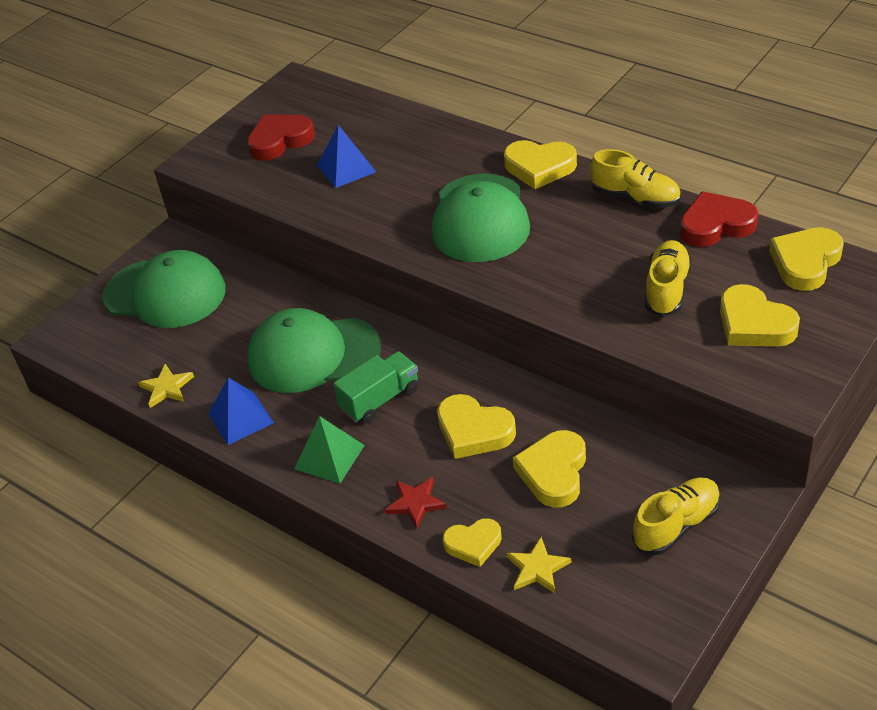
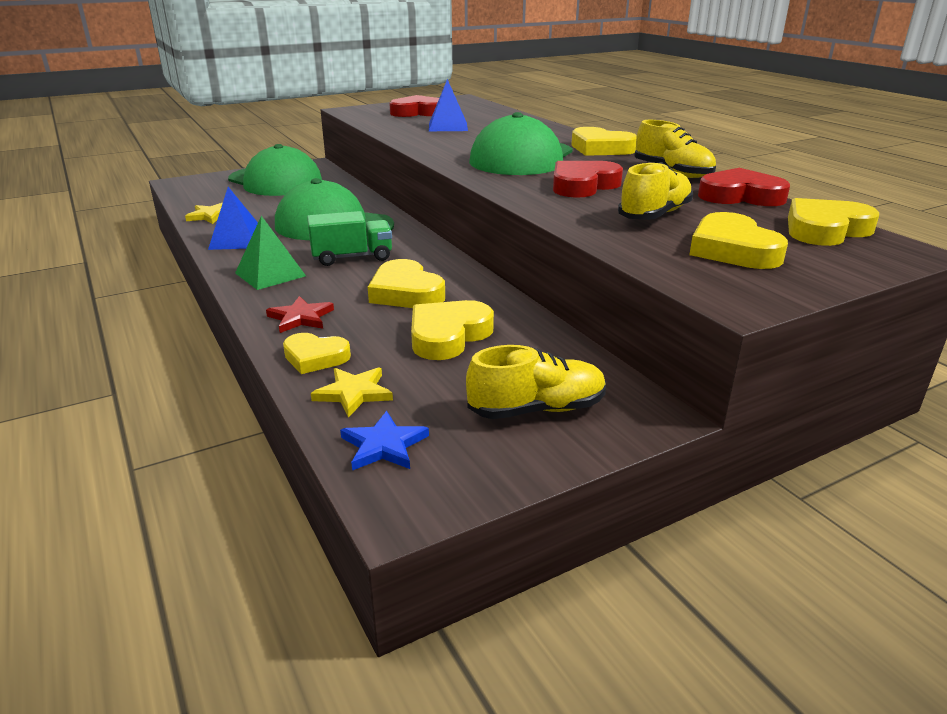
camera: 20 degrees right, 15 degrees down
(575, 256) = (583, 185): none -> red heart
(601, 607) = (384, 445): none -> blue star

